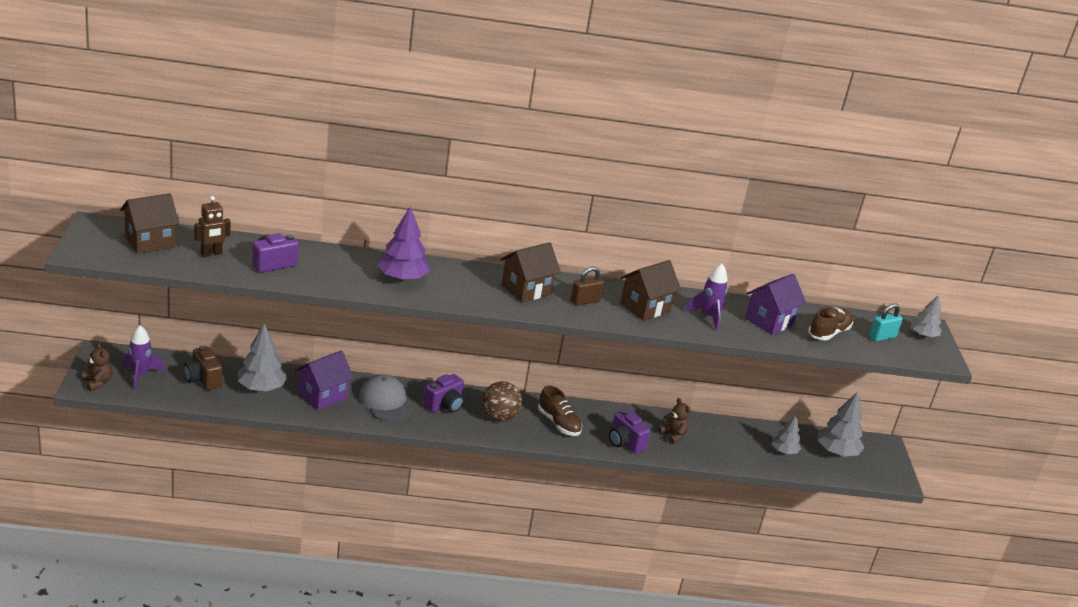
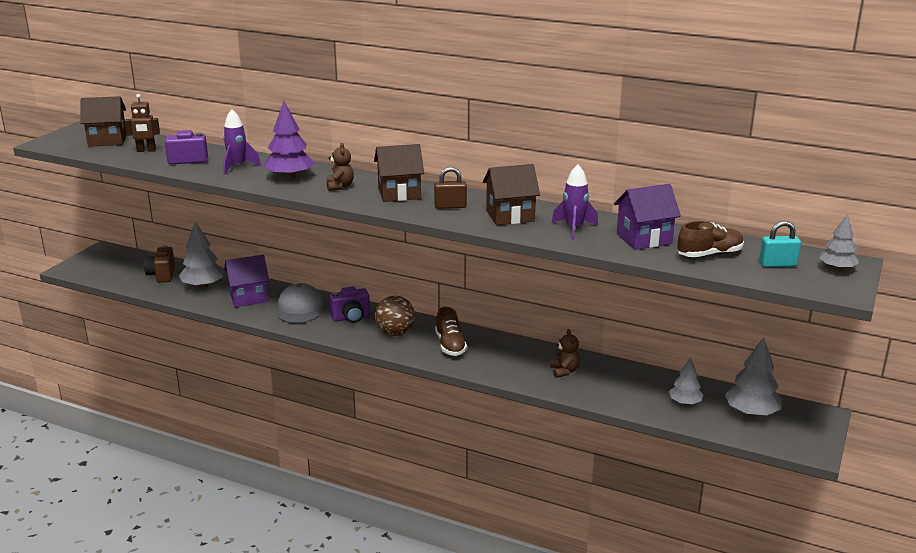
camera: 30 degrees right, 5 degrees down
(98, 382) = (80, 268): brown teddy bear -> brown teddy bear (340, 186)
(141, 375) = (117, 267): purple rocket -> purple rocket (238, 166)
(625, 443) = (505, 370): purple camera -> none

